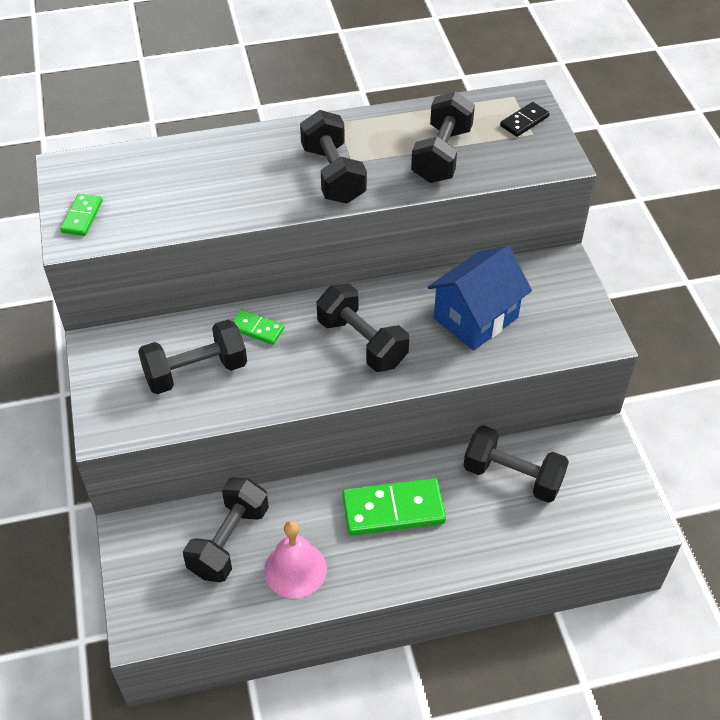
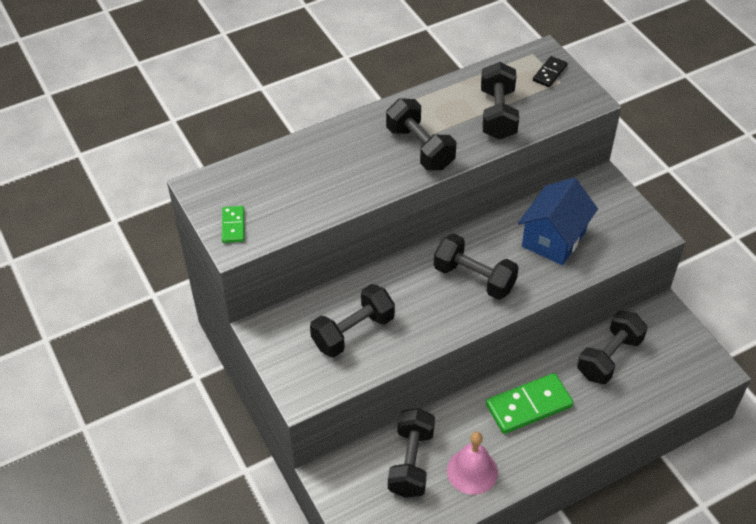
camera: 15 degrees left, 0 degrees up
(256, 329) = (386, 286): green domino -> none
(512, 476) = (609, 357): black dumbbell -> black dumbbell turned 60 degrees counterclockwise

